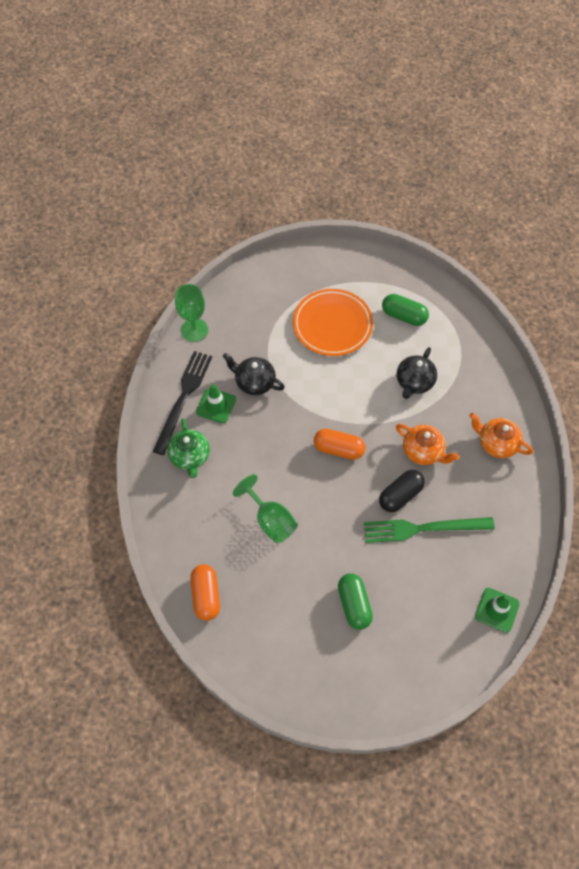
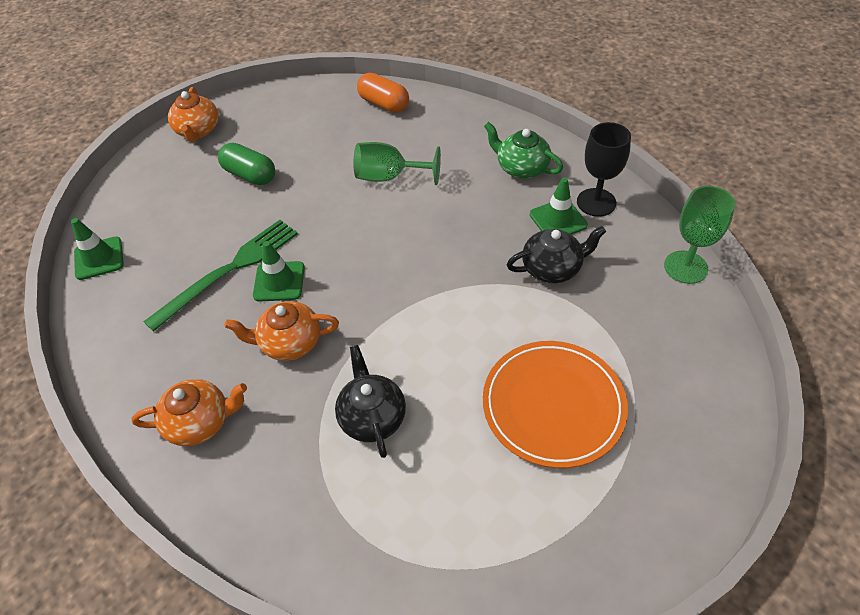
camera: 140 degrees right, 10 degrees down
(183, 398) = (596, 202): black fork -> black goblet
(338, 449) = (388, 275): orange capsule -> none
(356, 694) = (198, 130): none -> orange teapot
(400, 495) = (279, 281): black capsule -> green traffic cone
(404, 316) = (477, 505): green capsule -> none

